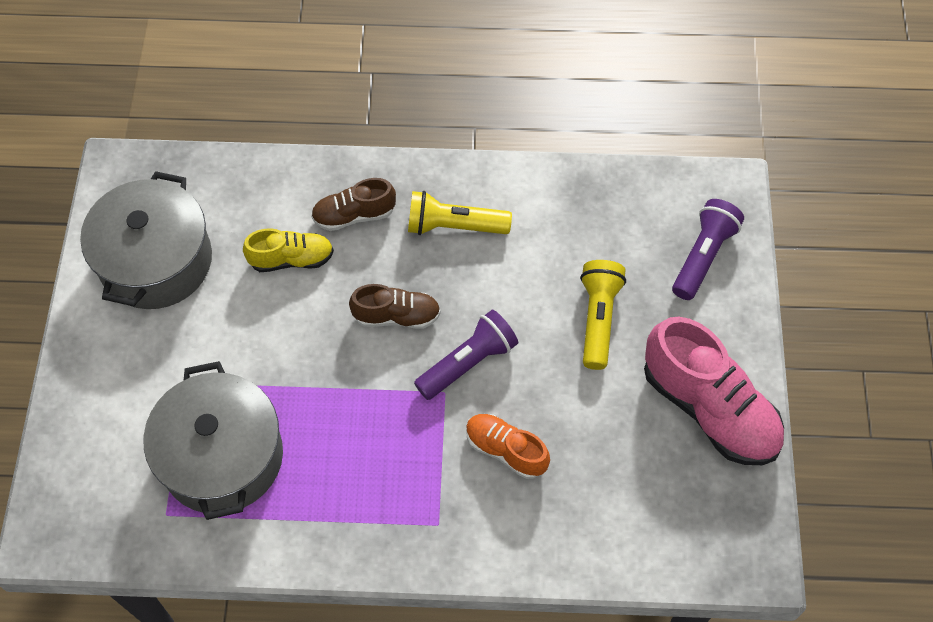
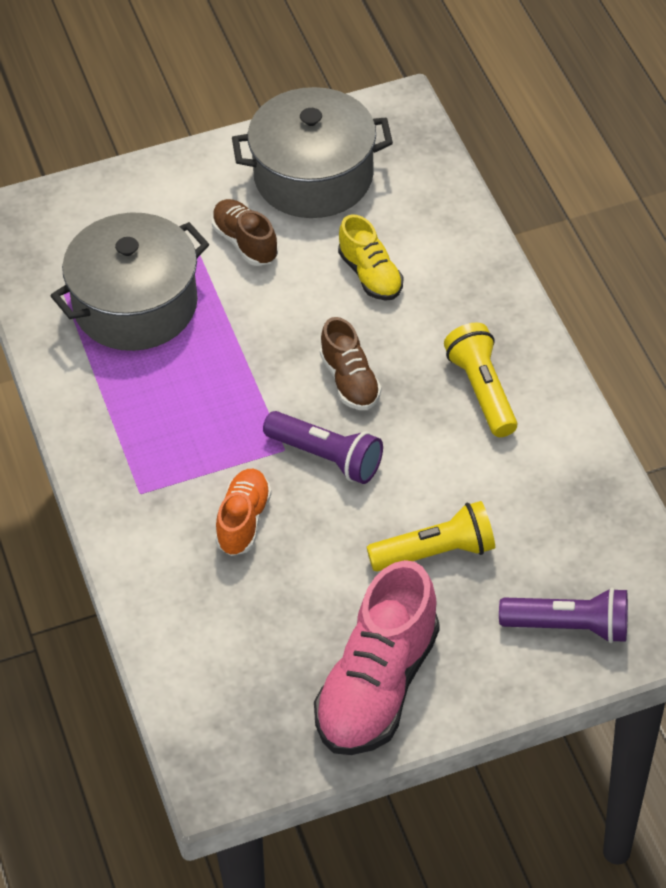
camera: 70 degrees right, 10 degrees down
(354, 215) = (448, 304): brown shoe -> brown shoe (245, 242)

